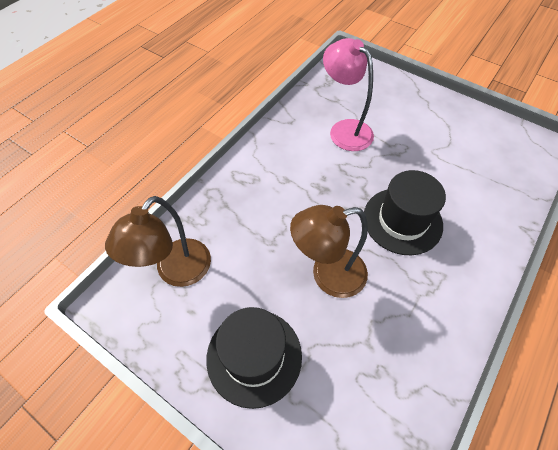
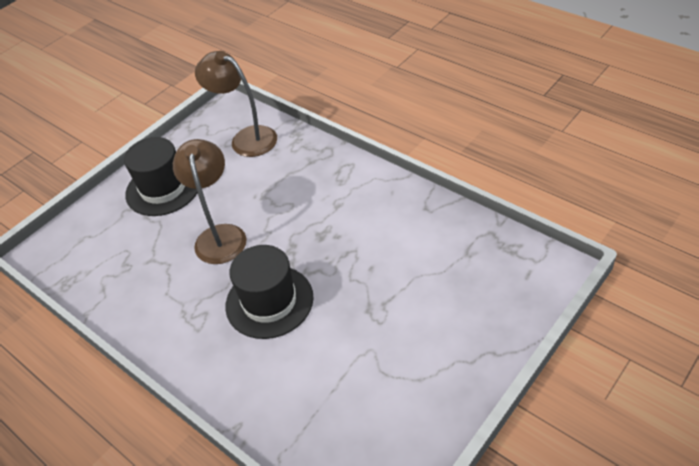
camera: 100 degrees right, 10 degrees down
(344, 129) = (412, 258): pink lamp -> none

